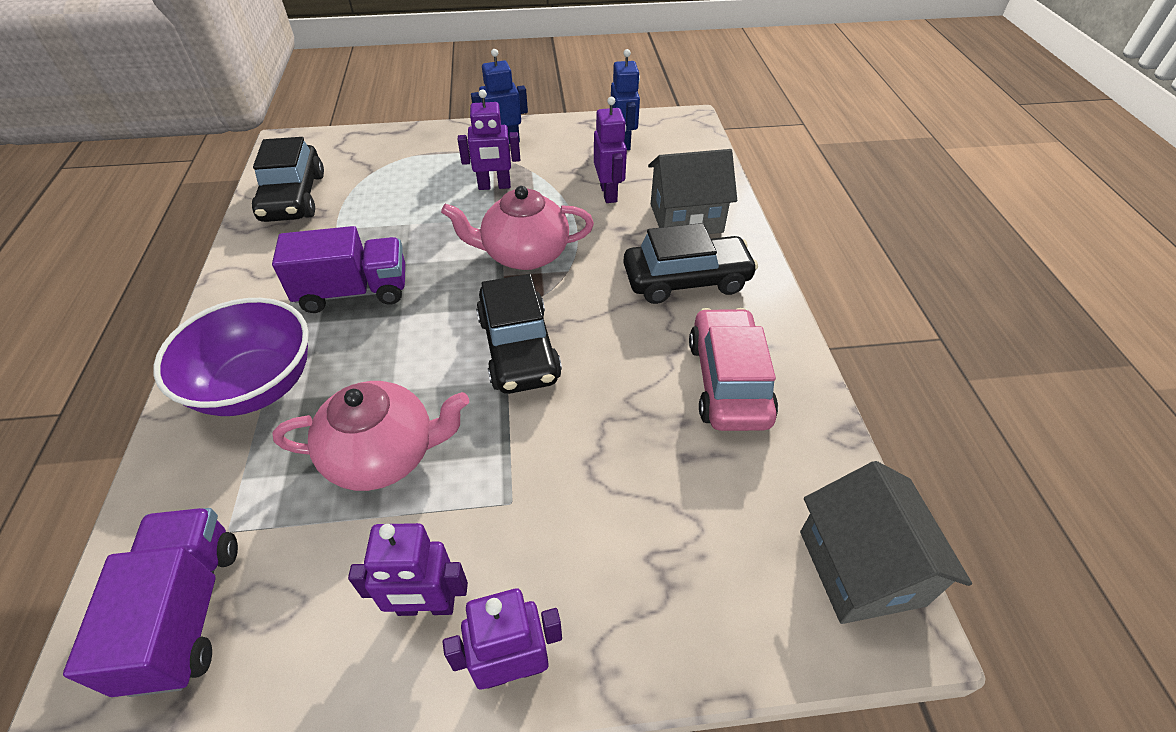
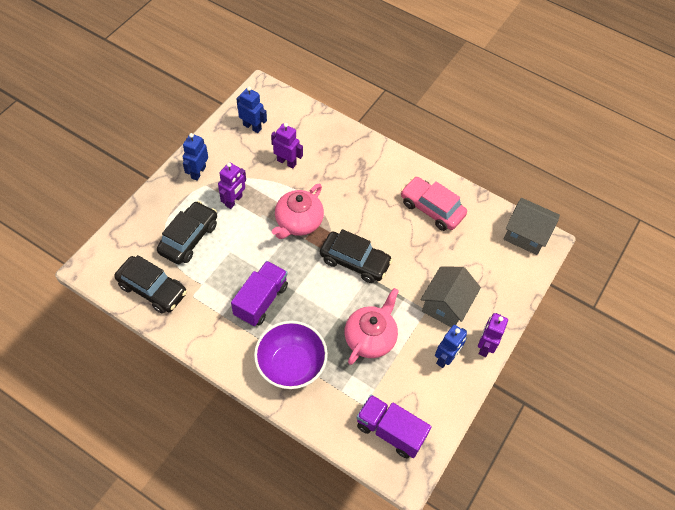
camera: 55 degrees left, 10 degrees up
(426, 606) = (445, 358): purple robot -> blue robot
(686, 218) = (332, 149): grey house -> grey house (446, 305)
(686, 280) = (370, 179): black car -> black car (189, 238)

